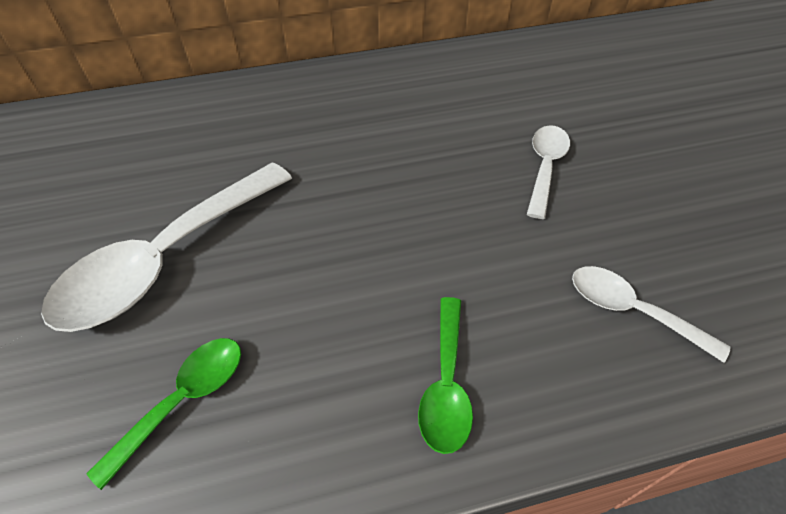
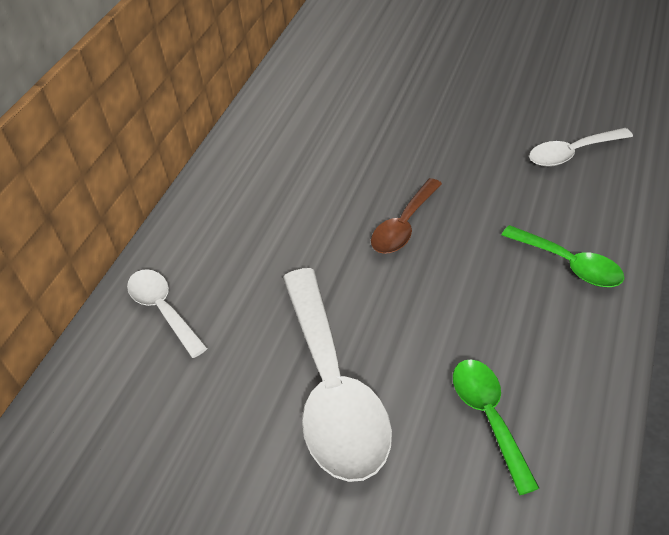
camera: 50 degrees left, 5 degrees down
(397, 215) = (404, 226): none -> brown spoon
(545, 167) = (423, 129): white spoon -> white spoon (163, 309)

